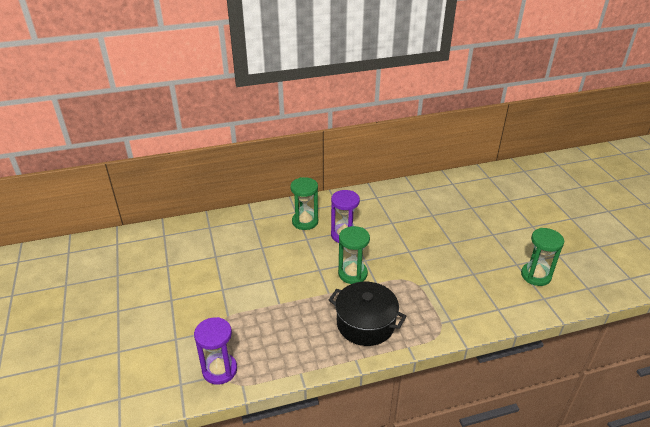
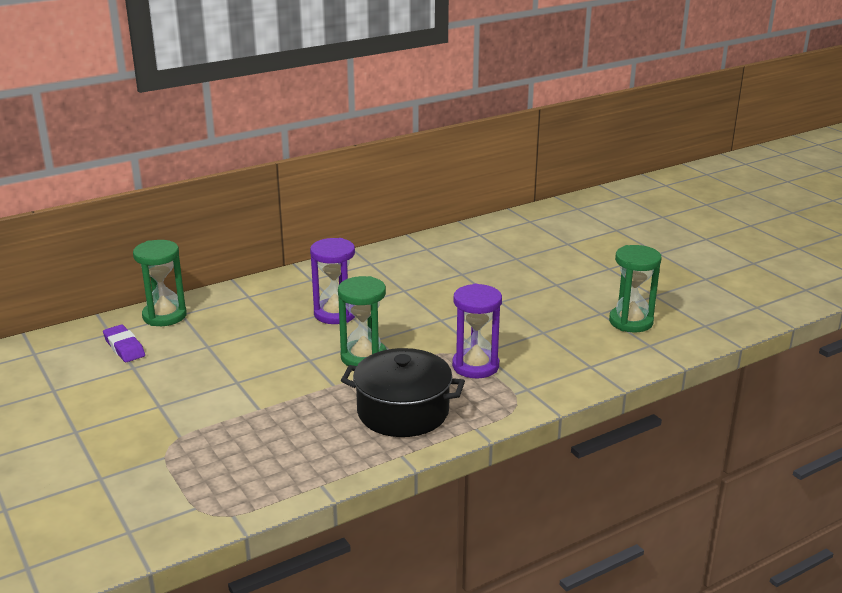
camera: 15 degrees left, 10 degrees down
(214, 240) = (124, 347): none -> purple eraser
(219, 370) = (189, 503): purple hourglass -> purple hourglass (475, 366)
(305, 222) = (267, 306): green hourglass -> green hourglass (164, 316)

